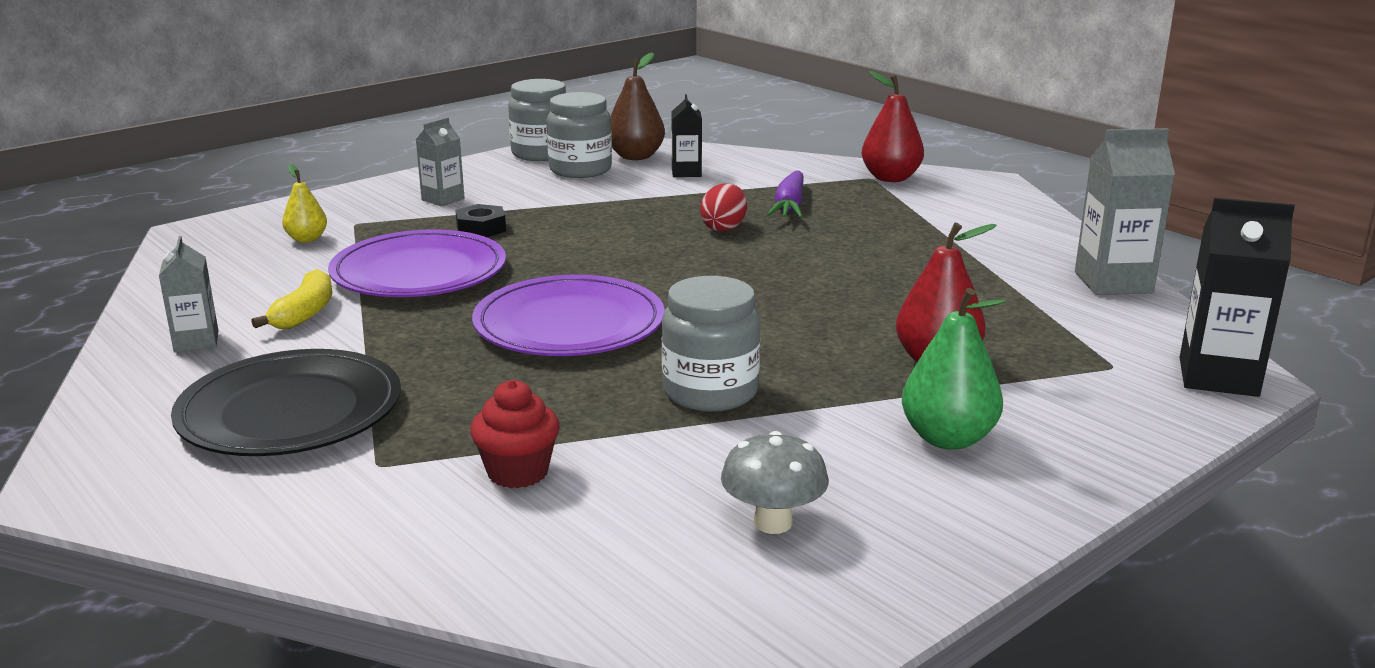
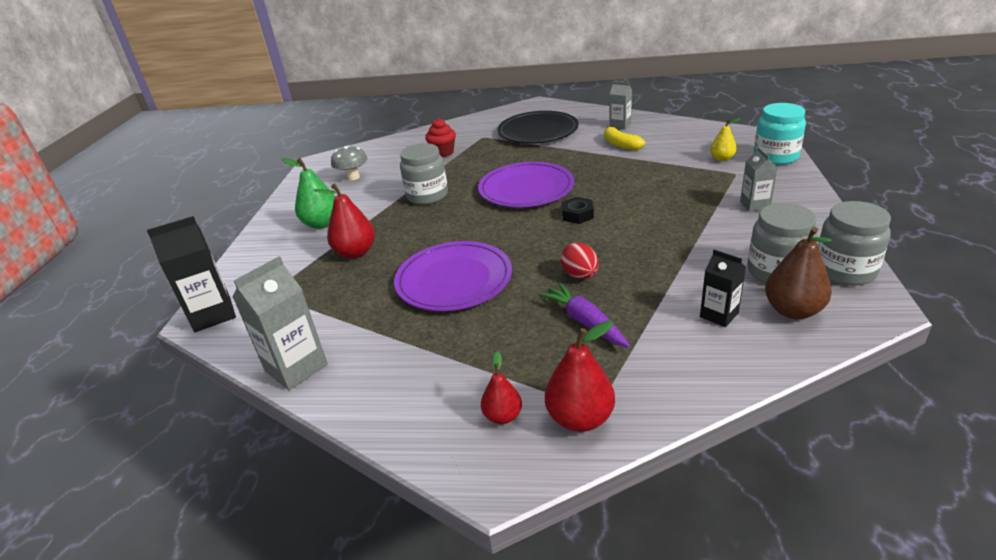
camera: 140 degrees right, 10 degrees up
(272, 216) = (775, 157): none -> turquoise jar
(419, 272) = (636, 173): purple plate -> purple plate (454, 280)
(481, 228) = (682, 202): black nut -> black nut (577, 215)
(945, 196) = (503, 416): none -> red pear

